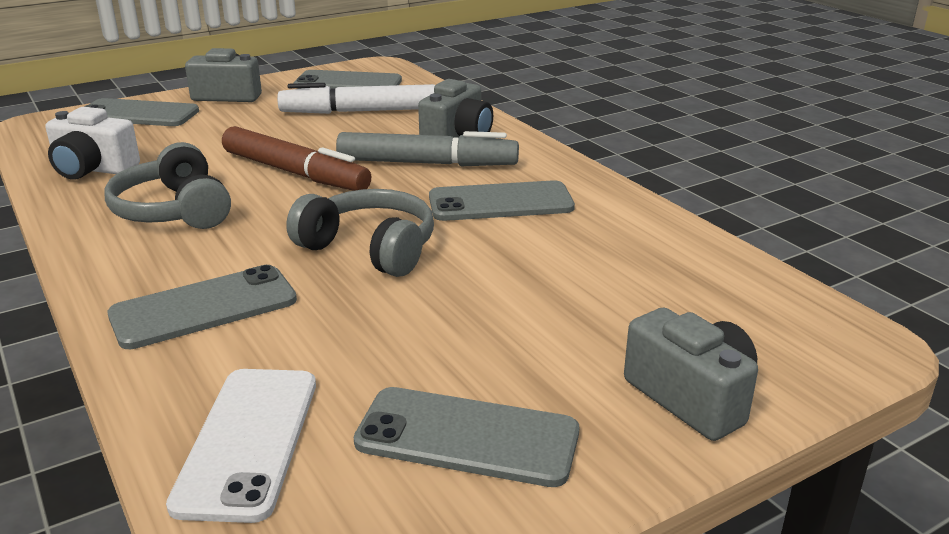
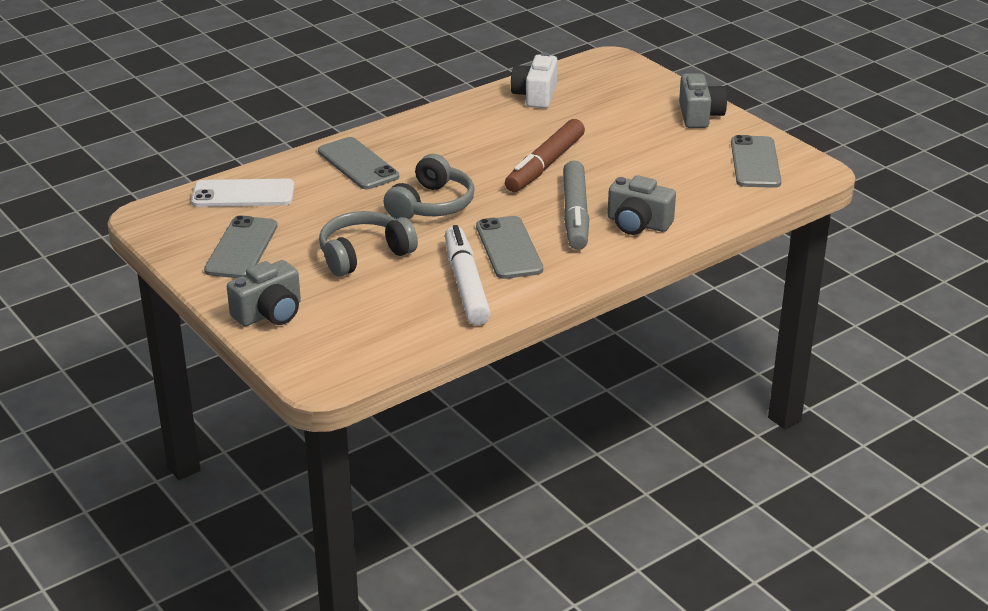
camera: 85 degrees right, 5 degrees up
(138, 114) = (643, 89): grey phone -> none
(174, 210) = (476, 134): grey headphones -> grey headphones (364, 255)
(360, 112) = (681, 176): white marker -> white marker (466, 284)

